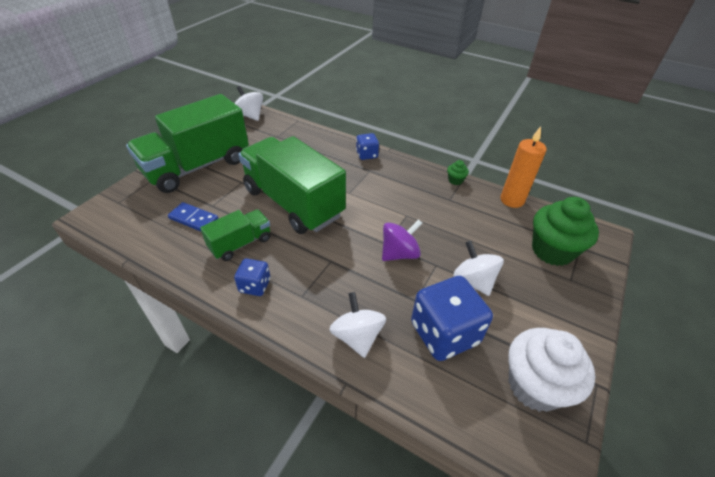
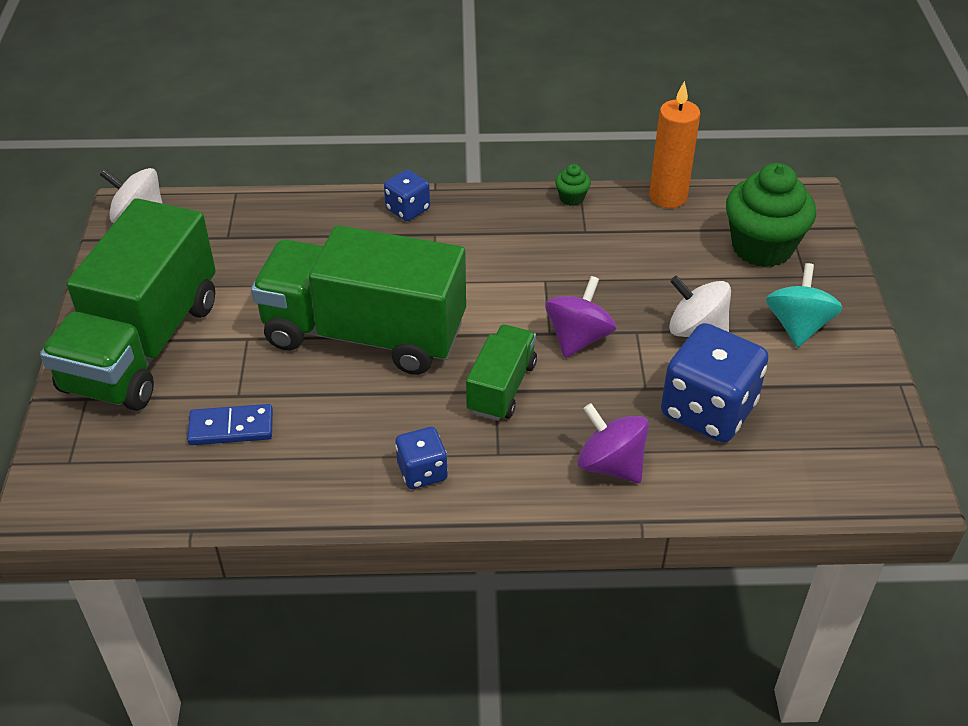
camera: 30 degrees left, 0 degrees up
(240, 243) = (344, 428): green truck -> green truck (501, 387)
(357, 336) = (610, 465): white spinning top -> purple spinning top
(534, 385) = (841, 417): white cupcake -> none
(544, 308) = (798, 326): none -> turquoise spinning top

